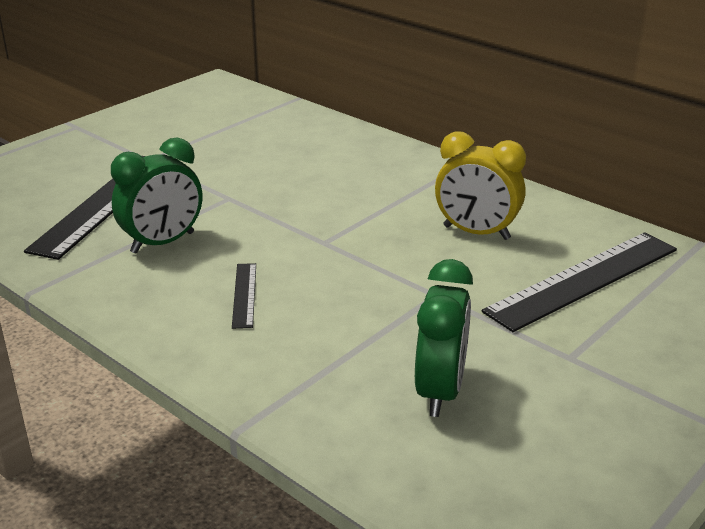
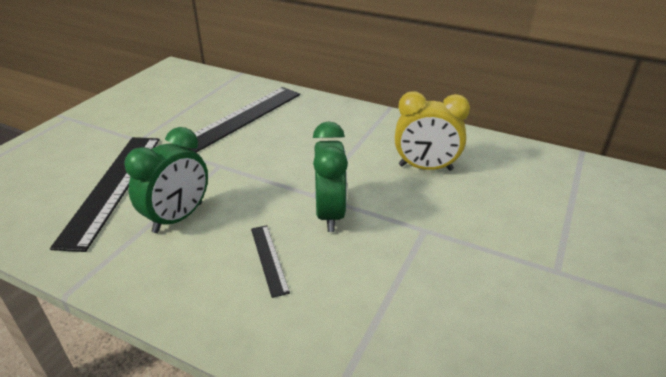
camera: 15 degrees left, 5 degrees up
(440, 391) = (478, 329): green clock -> green clock (330, 214)
(583, 279) = (524, 196): black ruler -> black ruler (241, 118)

